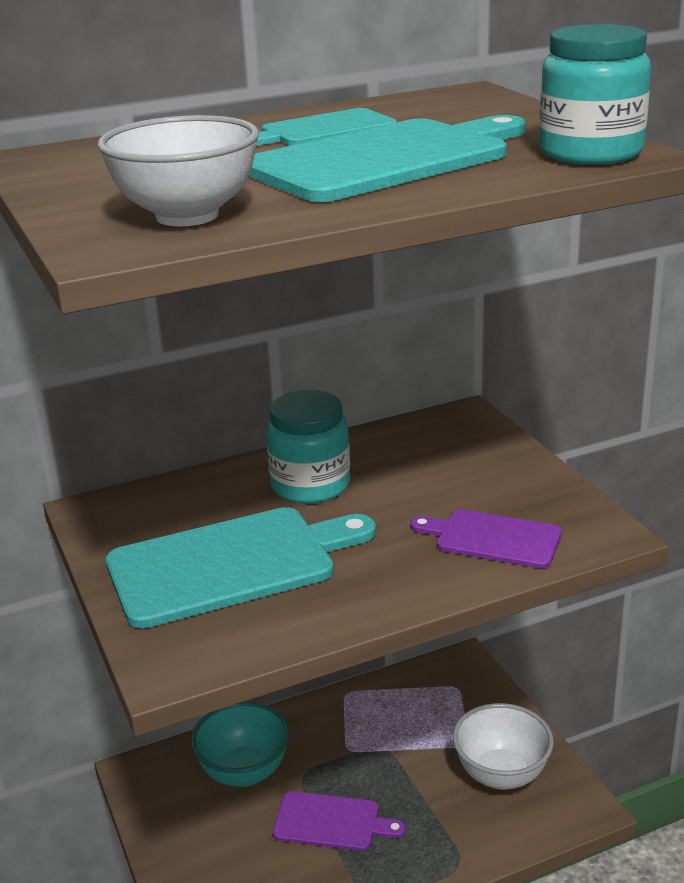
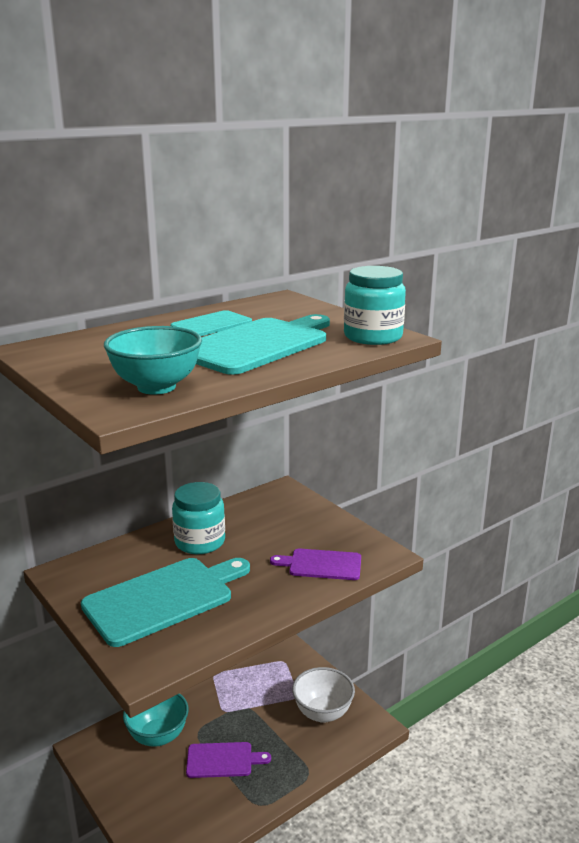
camera: 15 degrees left, 5 degrees down
(187, 216) = (156, 387): white bowl -> turquoise bowl

